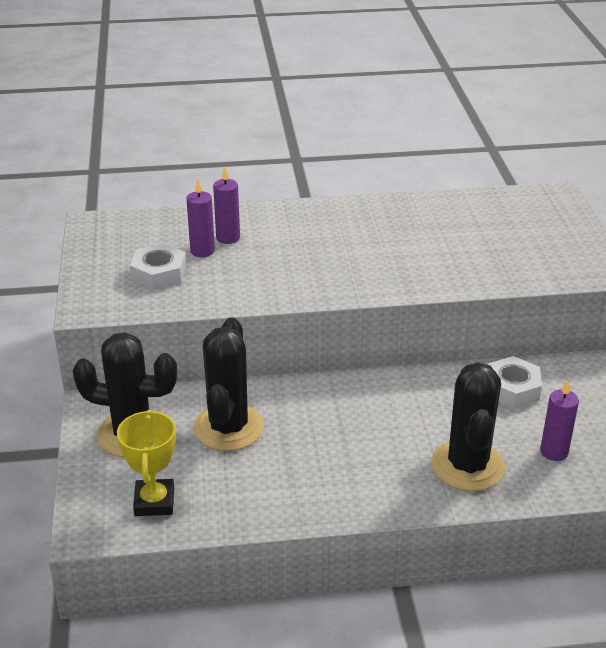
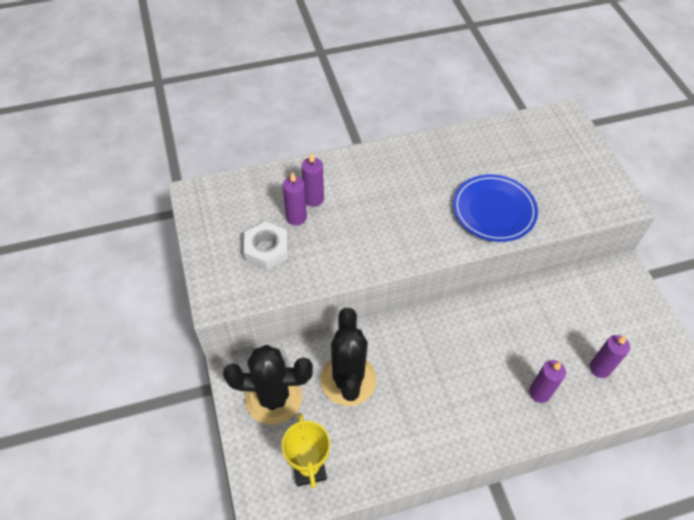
camera: 10 degrees left, 20 degrees up
(440, 265) = (494, 210): none -> blue plate
(467, 466) = (539, 393): black cactus -> purple candle
(512, 389) = (556, 306): white nut -> none

